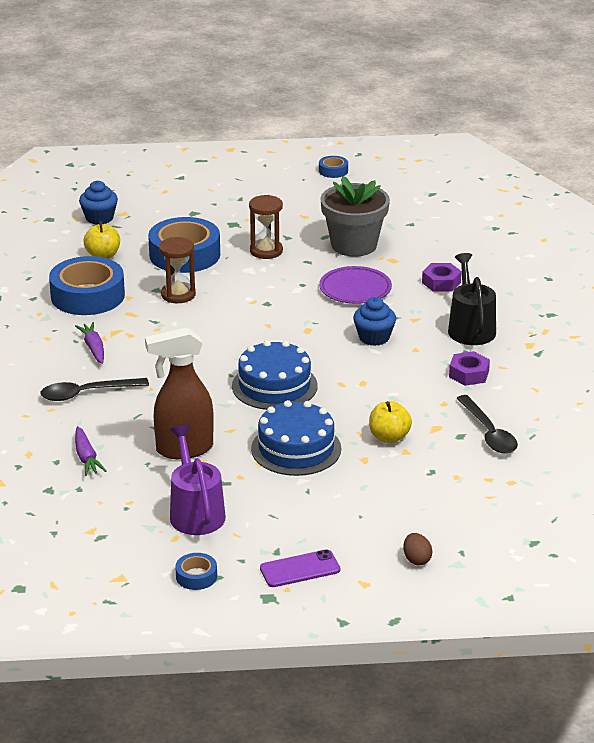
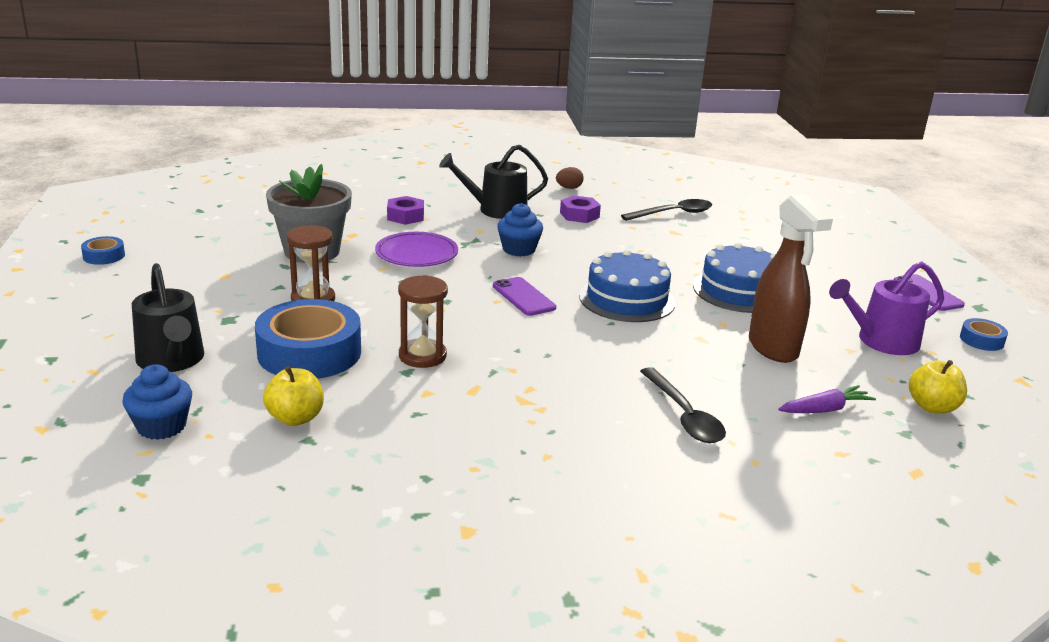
camera: 95 degrees left, 5 degrees down
(87, 296) = (421, 426): blue tape -> none
(94, 348) = (570, 415): purple carrot -> none
(176, 212) = (172, 360): none -> black watering can
(276, 337) = (523, 297): none -> purple phone
(389, 437) = (699, 250): yellow apple -> yellow apple (932, 407)
(416, 559) = (874, 248): brown egg -> brown egg (569, 188)

